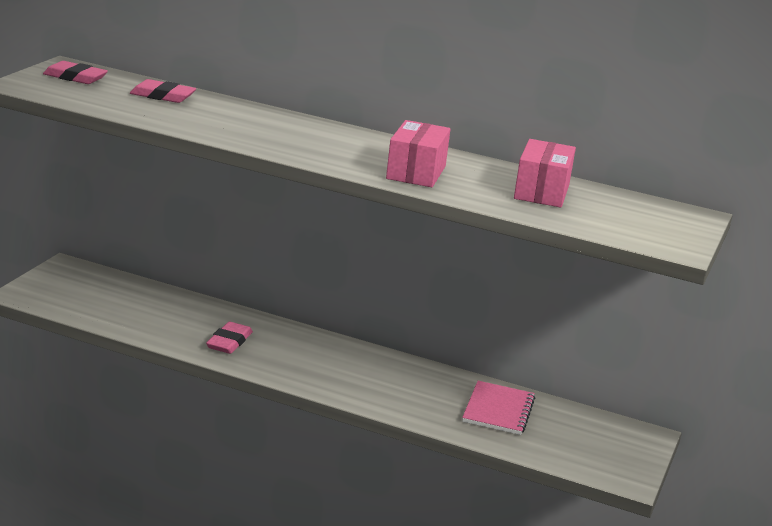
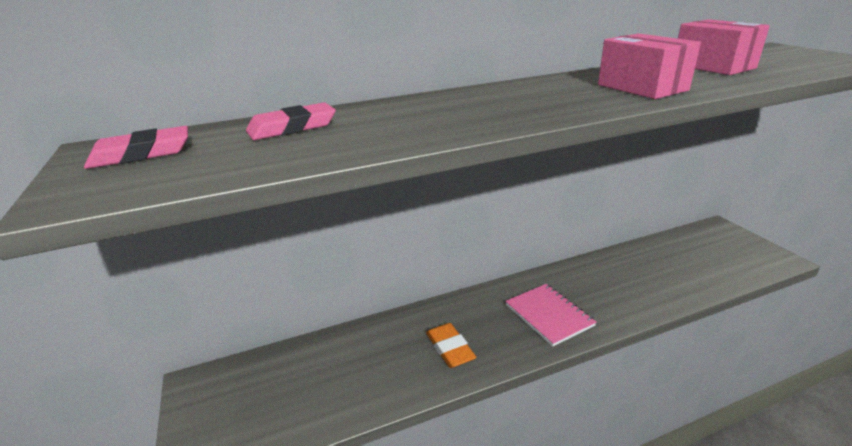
camera: 40 degrees left, 5 degrees up
(229, 342) = (450, 348): pink eraser -> orange eraser
(498, 410) = (658, 266): pink notebook -> pink notebook (549, 315)

